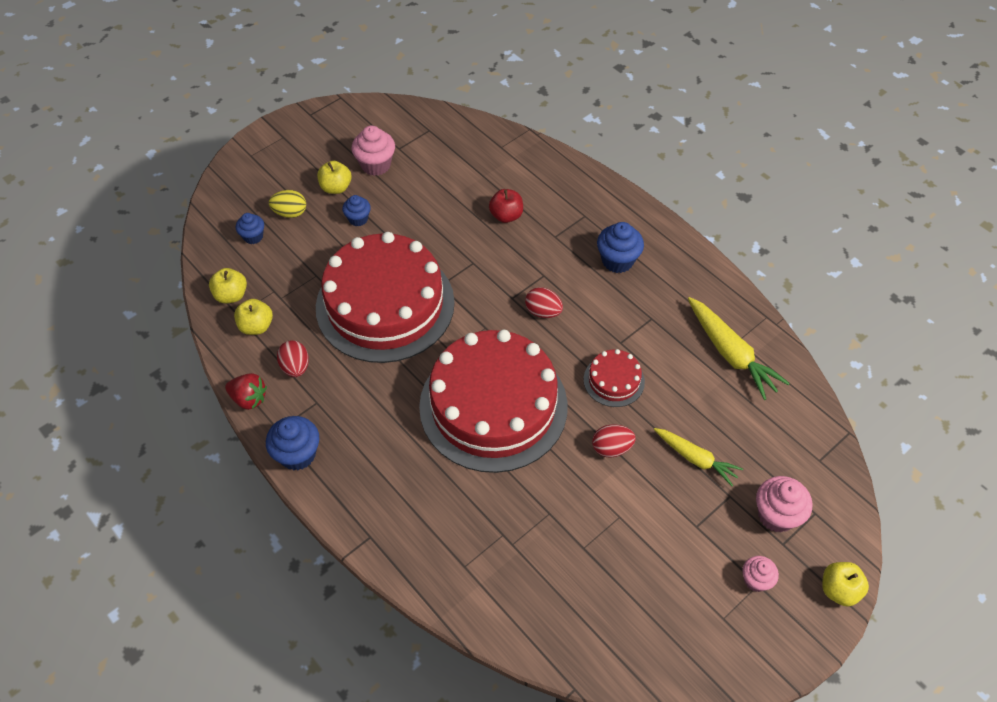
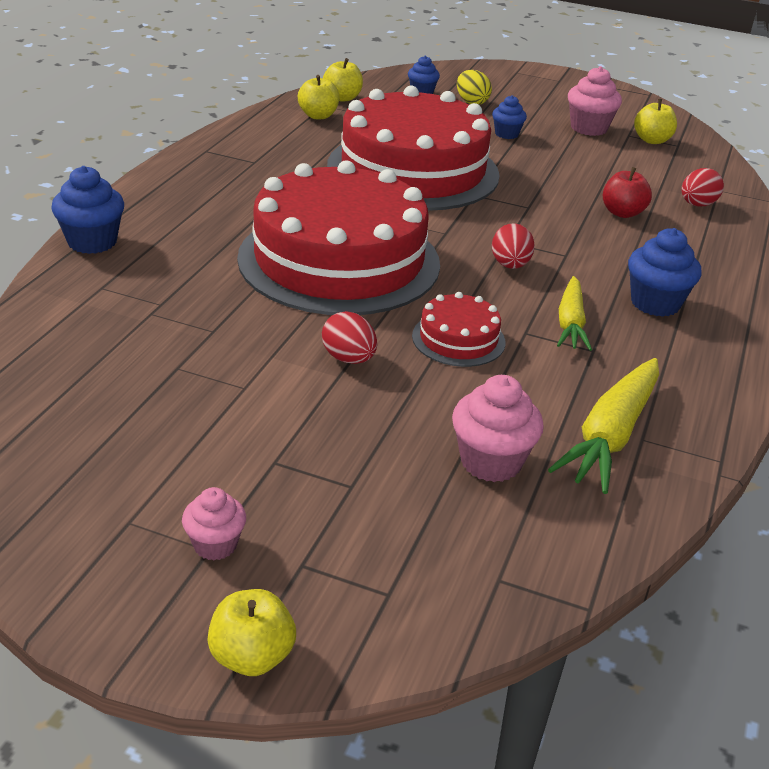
camera: 60 degrees right, 20 degrees down
(249, 398) = (230, 130): red strawberry -> none
(295, 367) = (287, 143): red egg -> red egg (697, 205)
(297, 454) = (183, 165): blue cupcake -> blue cupcake (92, 242)
(336, 187) = (532, 116): yellow apple -> yellow apple (652, 140)
(695, 459) = (391, 438): yellow carrot -> yellow carrot (570, 323)
(776, 515) = (351, 545): pink cupcake -> pink cupcake (491, 462)

